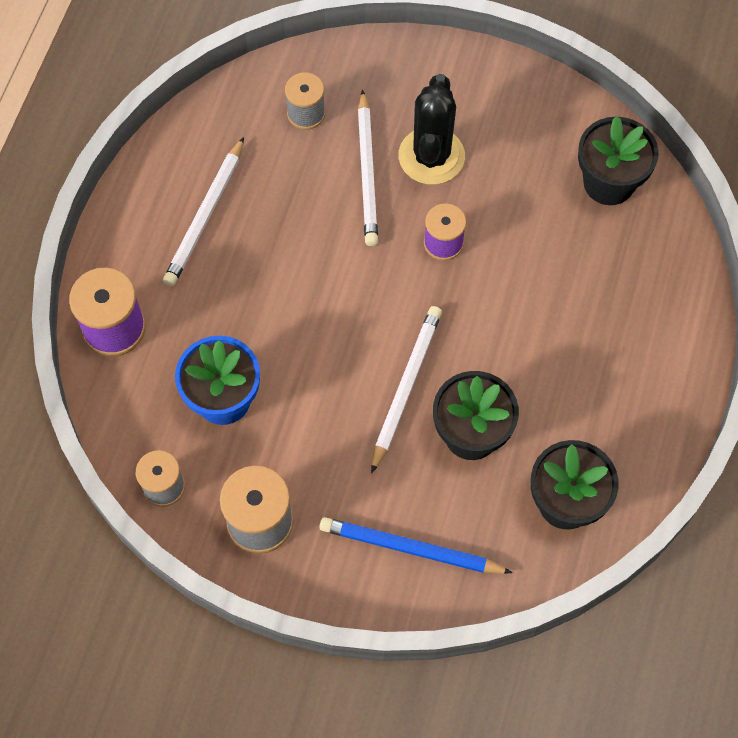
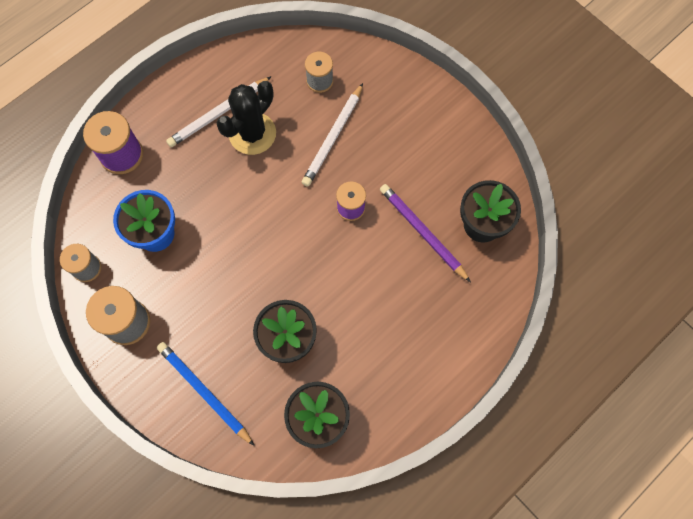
camera: 30 degrees right, 5 degrees up
(405, 387) = (268, 287): white pencil -> none
(431, 156) = (379, 148): black cactus -> black cactus (252, 134)
(546, 227) = (422, 232): none -> purple pencil

